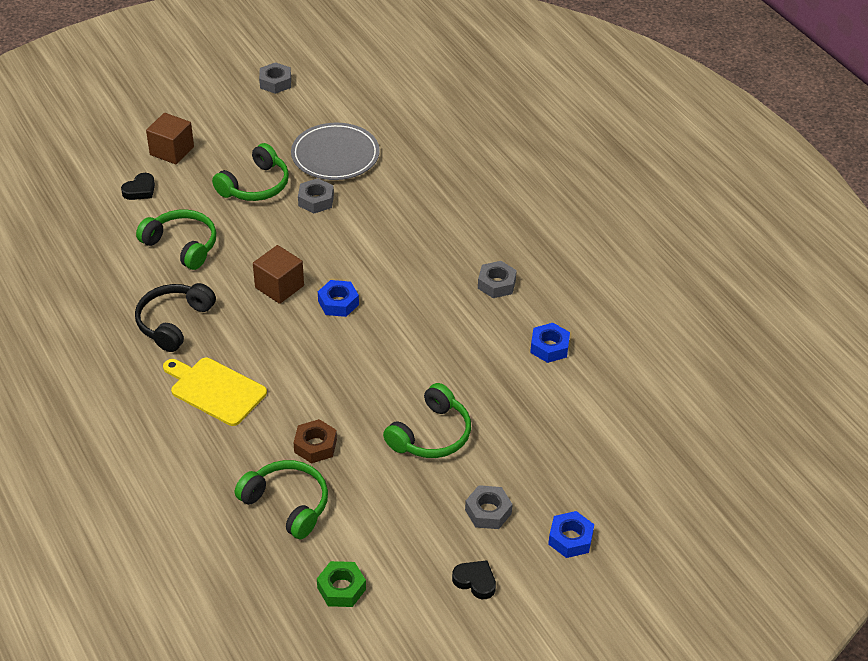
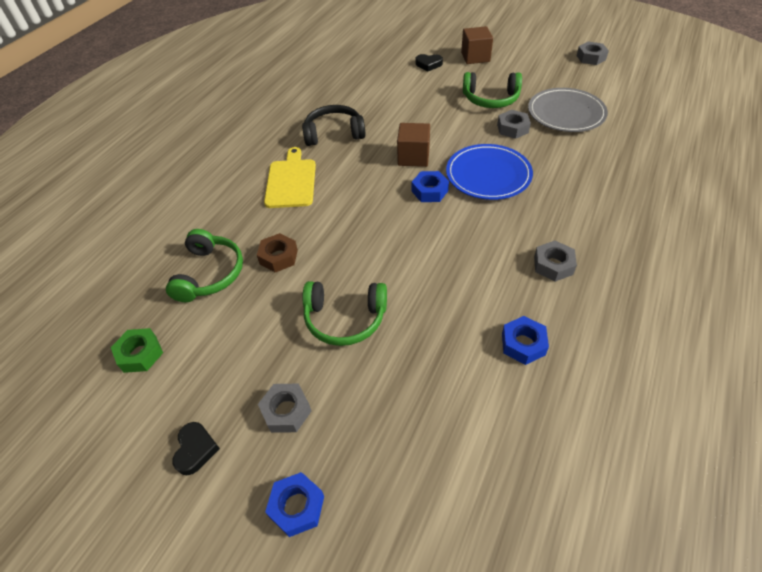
camera: 60 degrees right, 5 degrees up
(182, 245) = (403, 101): green headphones -> none
(359, 255) = (488, 175): none -> blue plate

